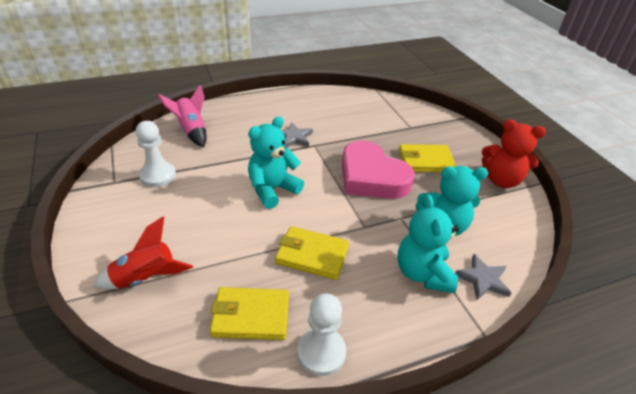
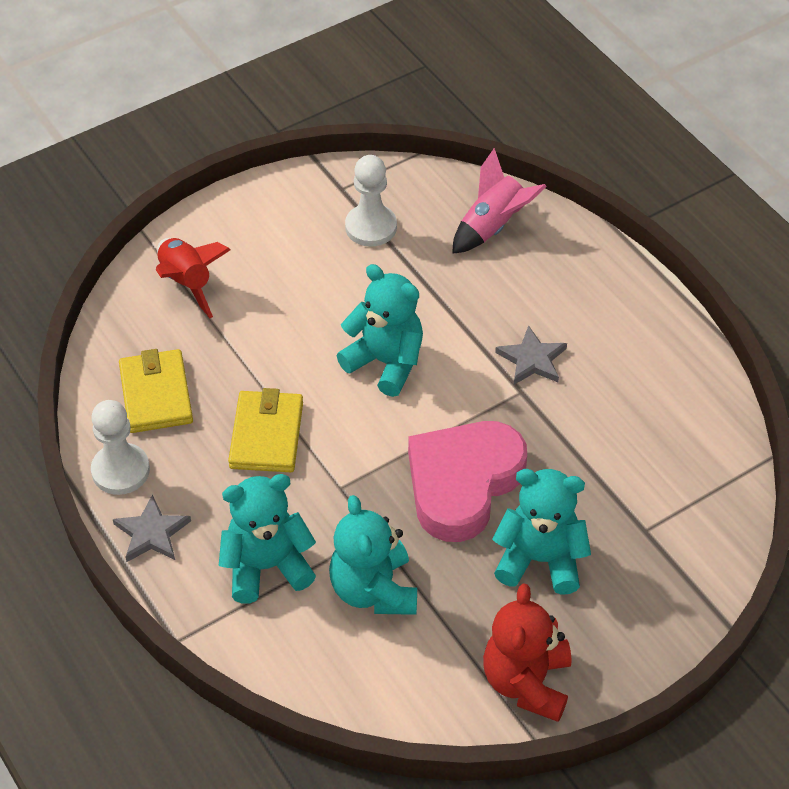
camera: 80 degrees right, 10 degrees up
(425, 161) = (540, 559): yellow wallet -> turquoise teddy bear
(483, 279) = (274, 642): grey star -> grey star (151, 533)

